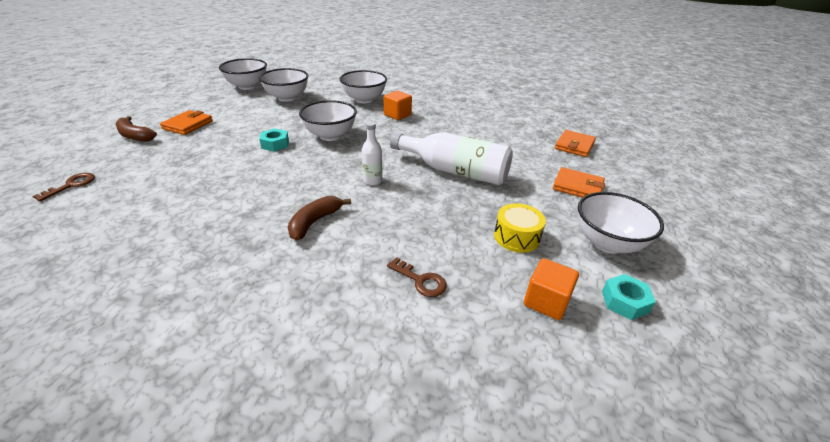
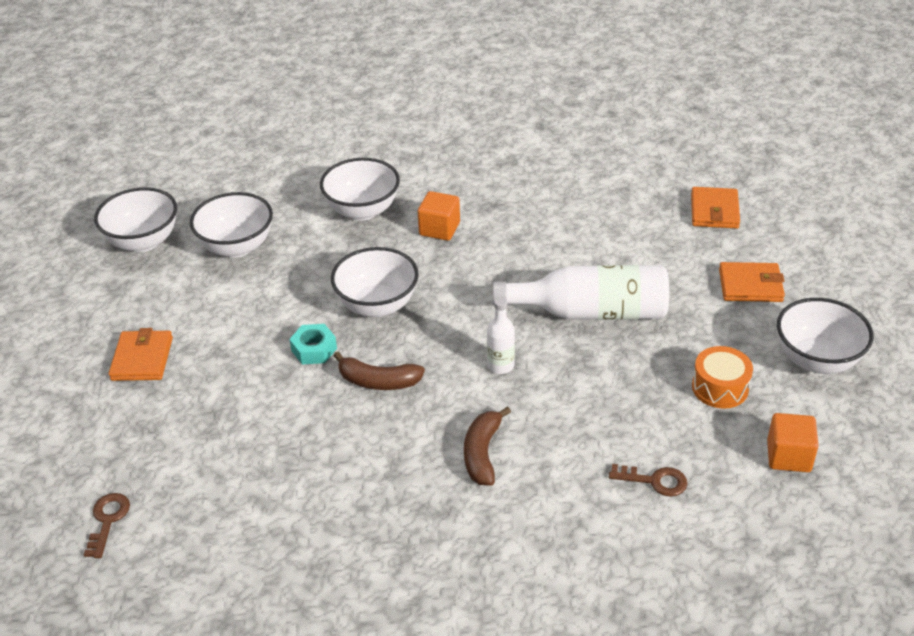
camera: 20 degrees left, 5 degrees up
(135, 136) = (85, 408): brown banana -> brown banana (378, 381)
(516, 237) = (720, 387): yellow drum -> orange drum
(624, 301) = (860, 427): turquoise nut -> none

